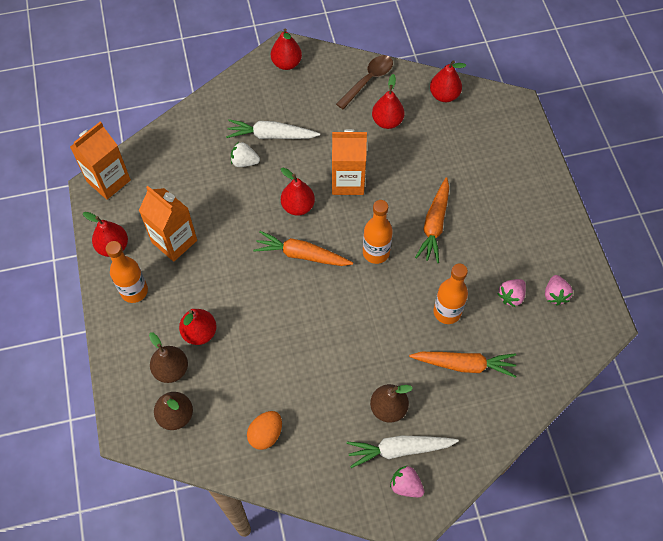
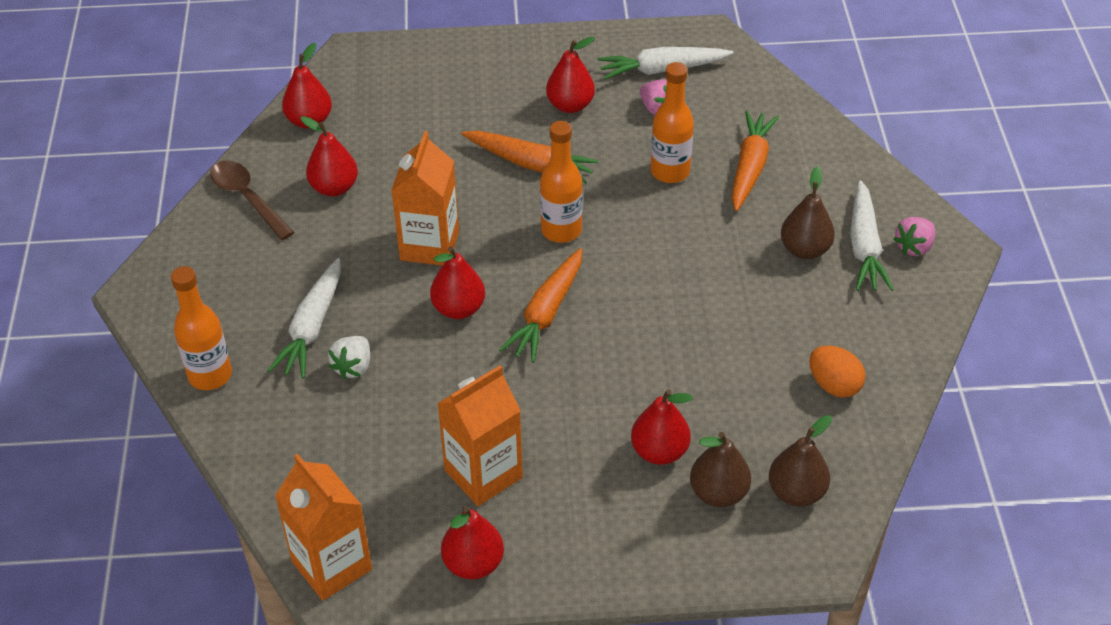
camera: 80 degrees left, 15 degrees down
(134, 291) = (567, 536): orange bottle -> orange bottle (210, 375)
(286, 63) = (170, 293): red pear -> red pear (570, 105)
(555, 295) = (662, 70): pink strawberry -> white carrot

